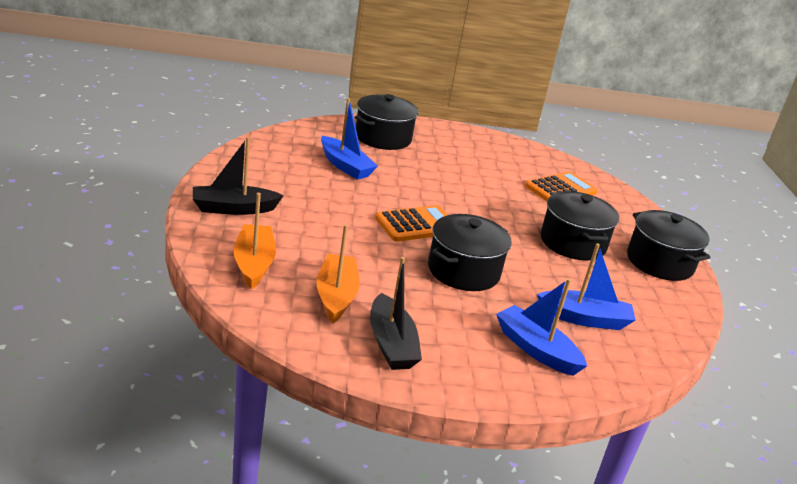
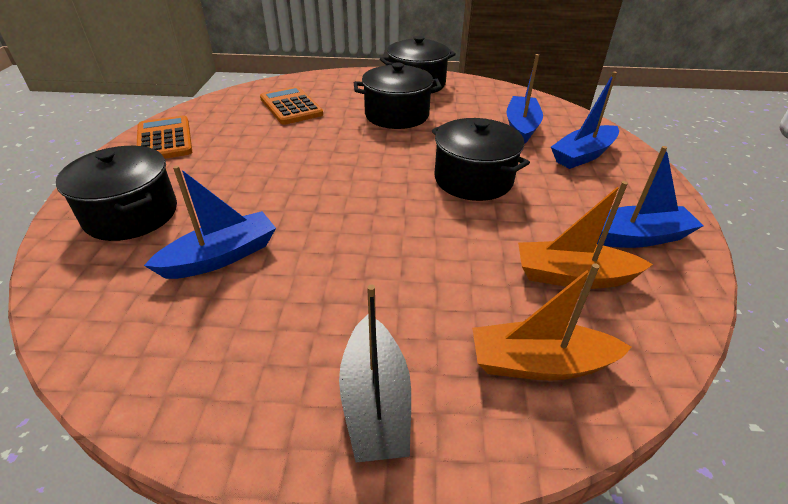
camera: 80 degrees left, 10 degrees up
(391, 343) = (636, 237): black boat -> blue boat
(417, 225) = (384, 202): orange calculator -> orange calculator (164, 140)

